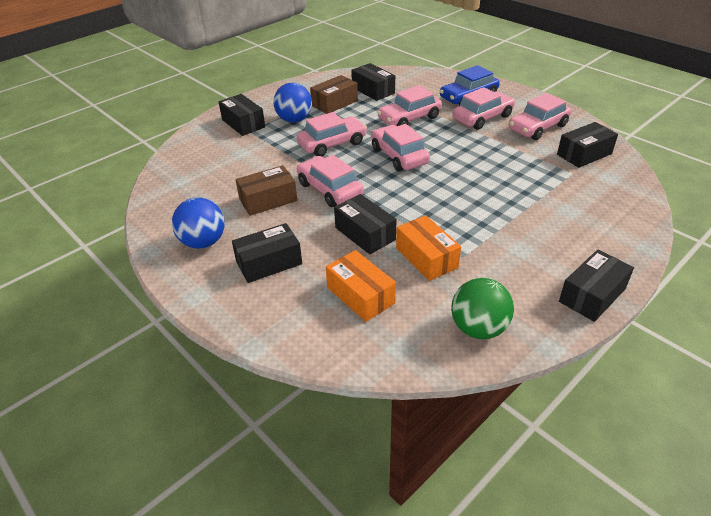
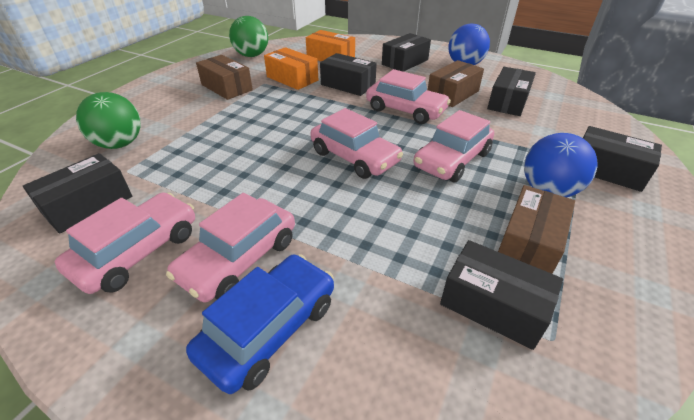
camera: 160 degrees right, 0 degrees up
(409, 118) = (372, 229): pink car -> none
(508, 256) = (226, 87): none -> brown box
(592, 197) = (120, 144): none -> green ball
(592, 295) = (169, 76): black box -> black box (508, 102)

